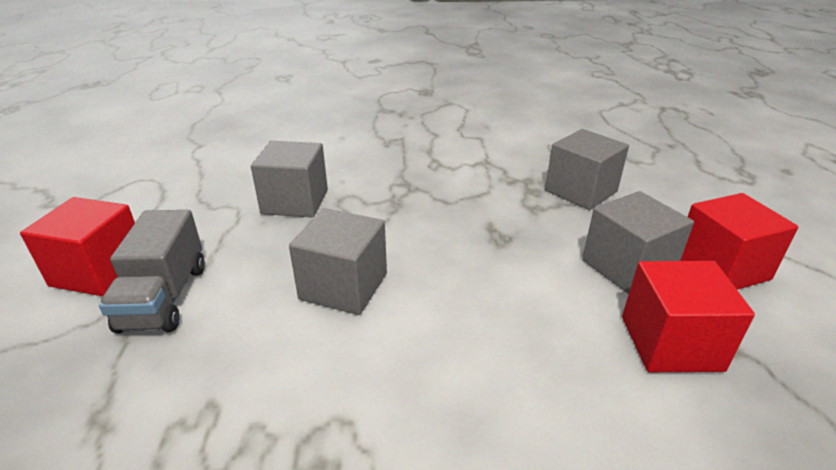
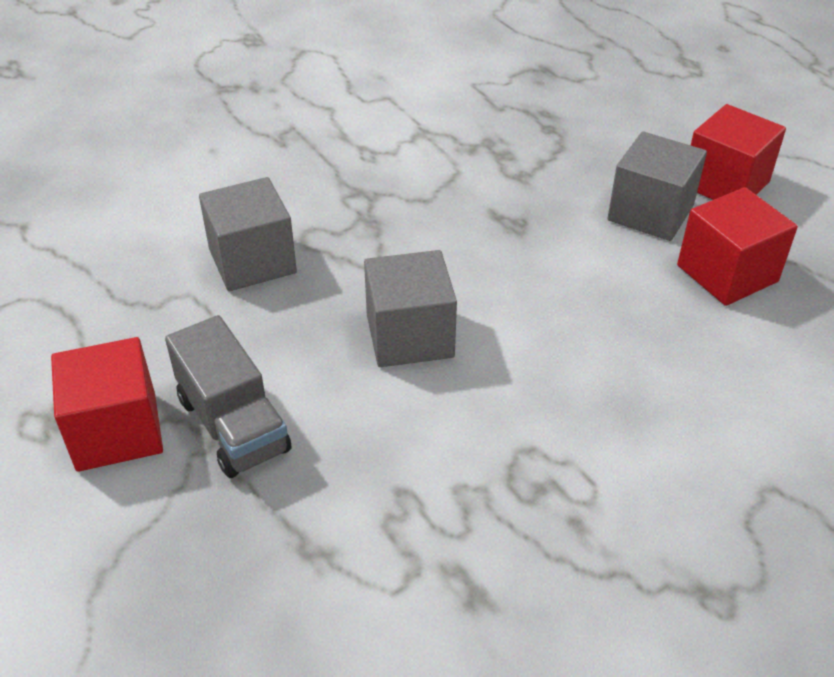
camera: 30 degrees left, 10 degrees up
(581, 191) = (551, 138): grey cube -> none

